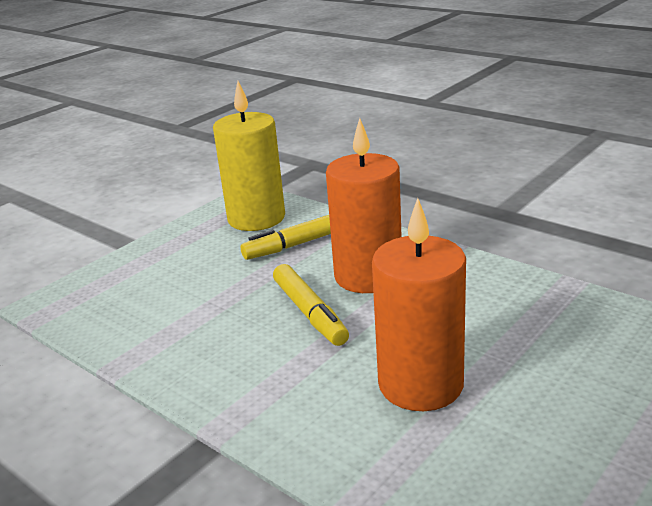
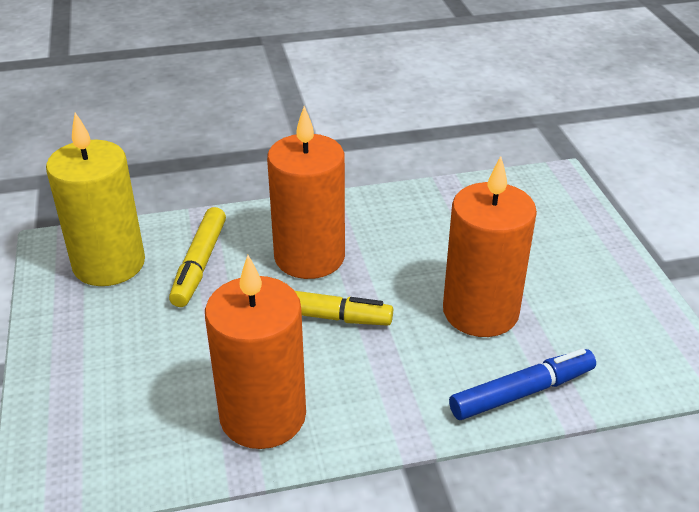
camera: 55 degrees left, 10 degrees up
(179, 344) = (263, 416): none -> orange candle
(345, 458) = (522, 392): none -> blue marker

